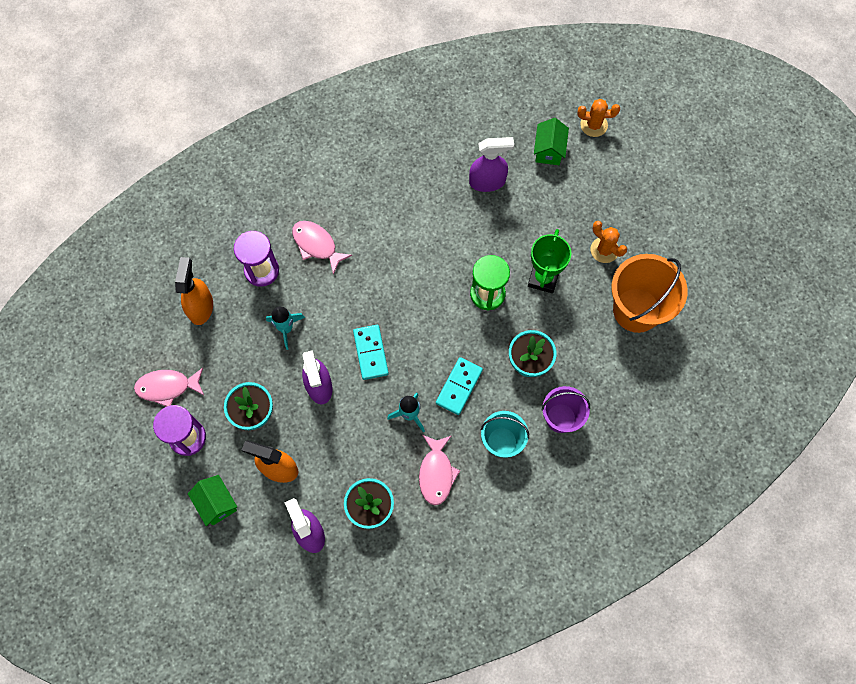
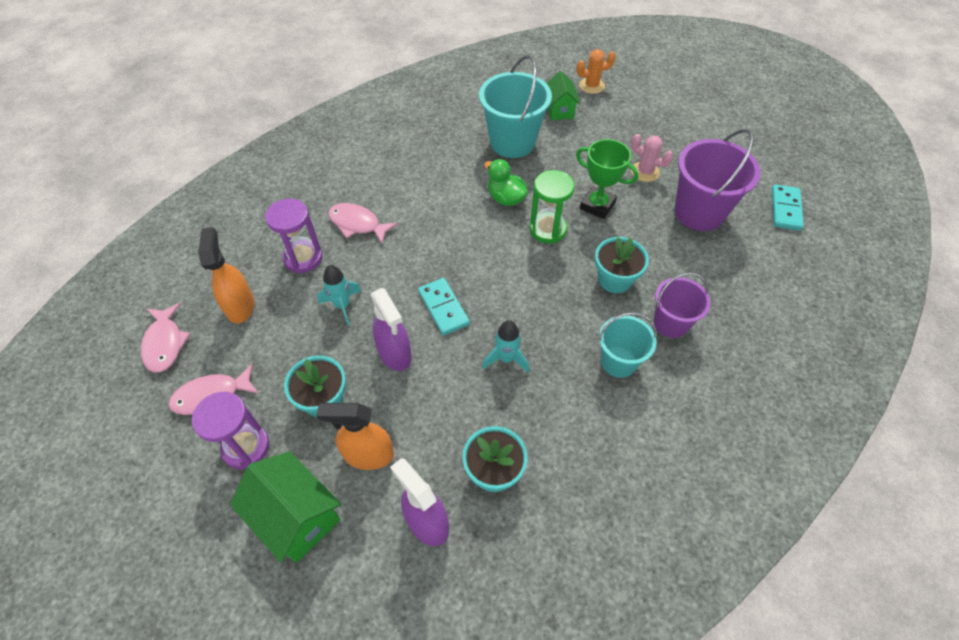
camera: 15 degrees left, 15 degrees down
(217, 503) = (297, 517): green house -> green house, size x1.54
(436, 473) = (558, 412): pink fish -> pink fish (165, 343)
(459, 387) = (551, 318): turquoise domino -> turquoise domino (785, 209)
(460, 249) = (506, 198): none -> green duck
(487, 182) = (512, 142): purple spray bottle -> turquoise bucket
(543, 278) = (597, 205): green trophy -> green trophy turned 60 degrees counterclockwise
(604, 250) = (645, 172): orange cactus -> pink cactus
(636, 310) = (699, 212): orange bucket -> purple bucket

